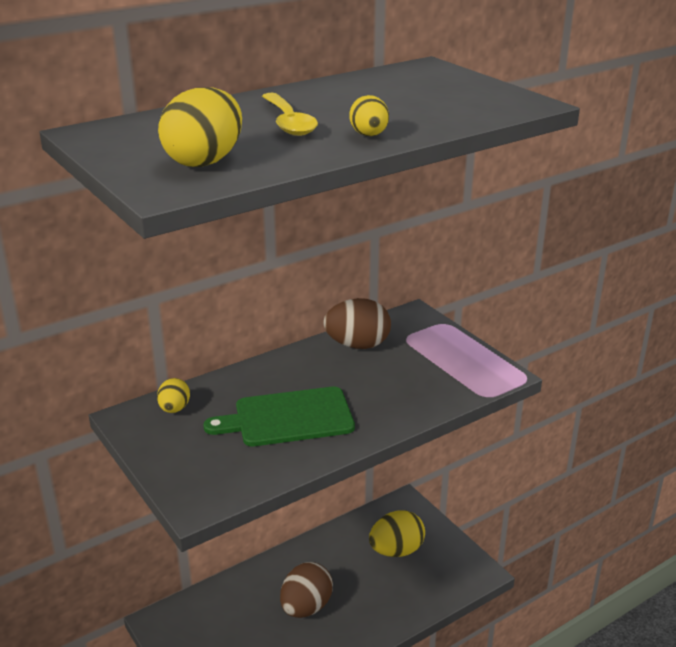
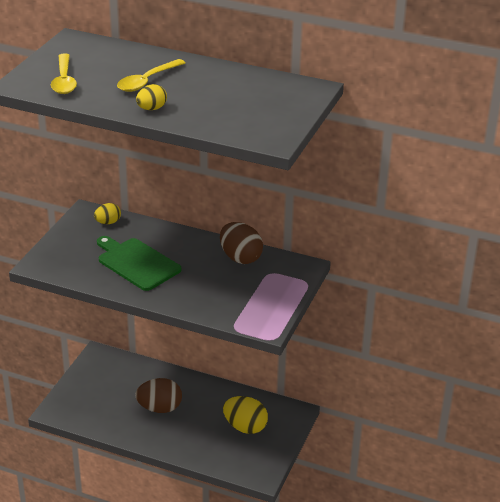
camera: 55 degrees right, 5 degrees up
(204, 161) = (64, 80): yellow egg -> yellow spoon

